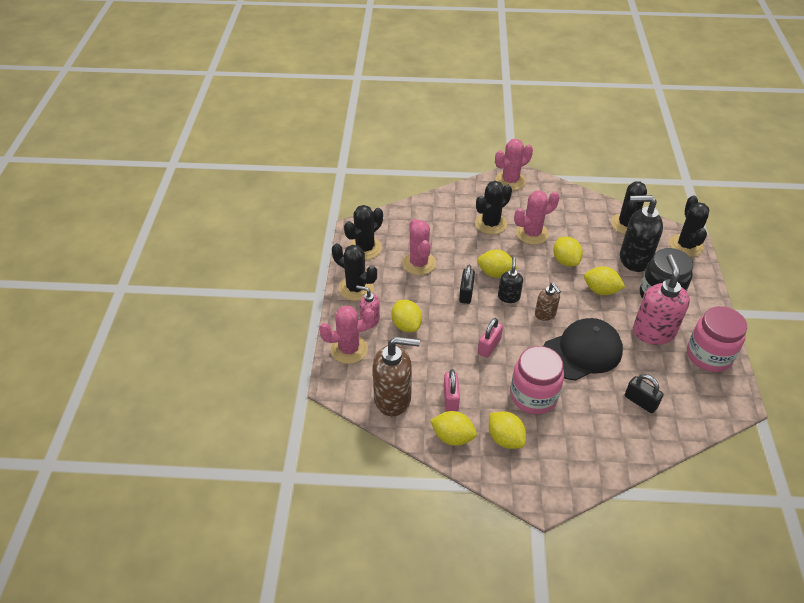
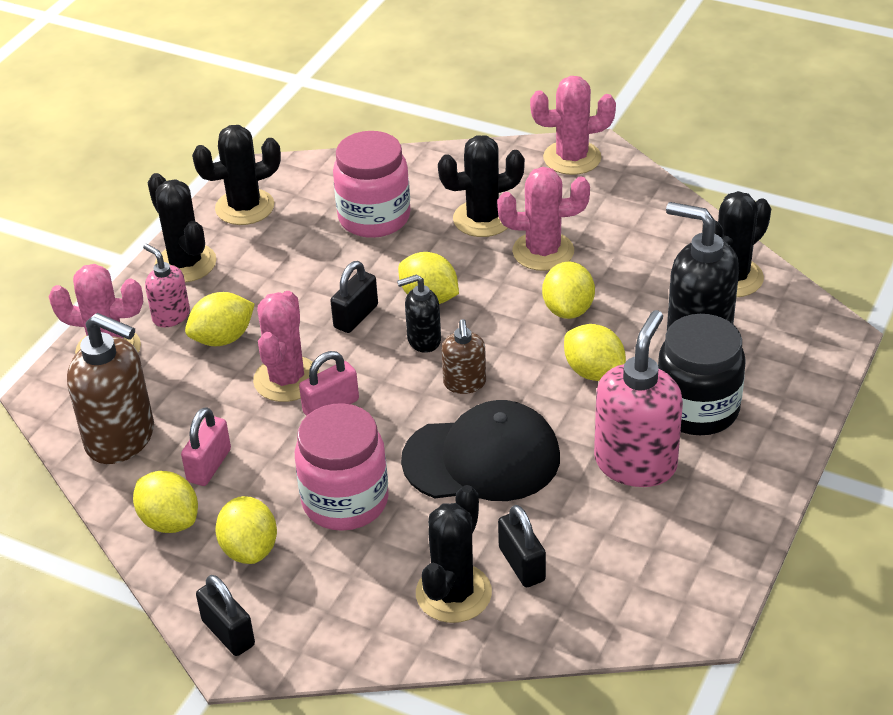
camera: 25 degrees right, 5 degrees down
(406, 325) = (223, 338): yellow lemon -> yellow lemon turned 60 degrees clockwise
(419, 263) = (313, 251): pink cactus -> pink cactus (286, 379)
(508, 297) = (423, 340): black soap dispenser -> black soap dispenser turned 135 degrees counterclockwise
(528, 489) = (228, 633): none -> black padlock
(685, 245) = (816, 340): black cactus -> black cactus (453, 593)
(708, 355) = (708, 529): pink jar -> pink jar (374, 218)

